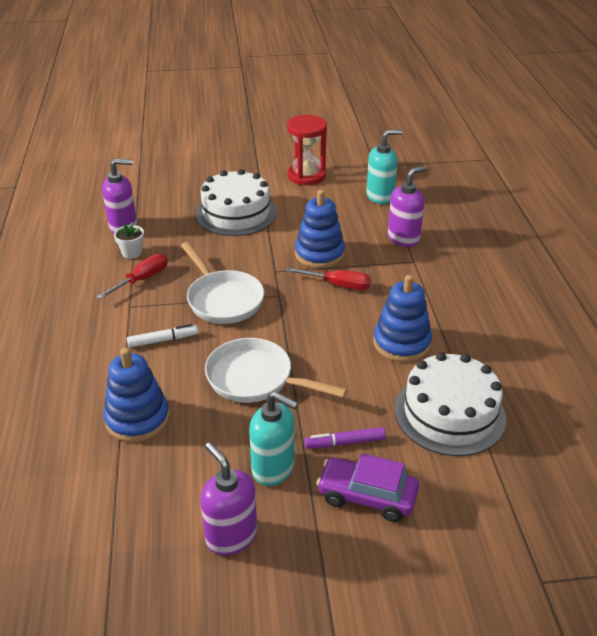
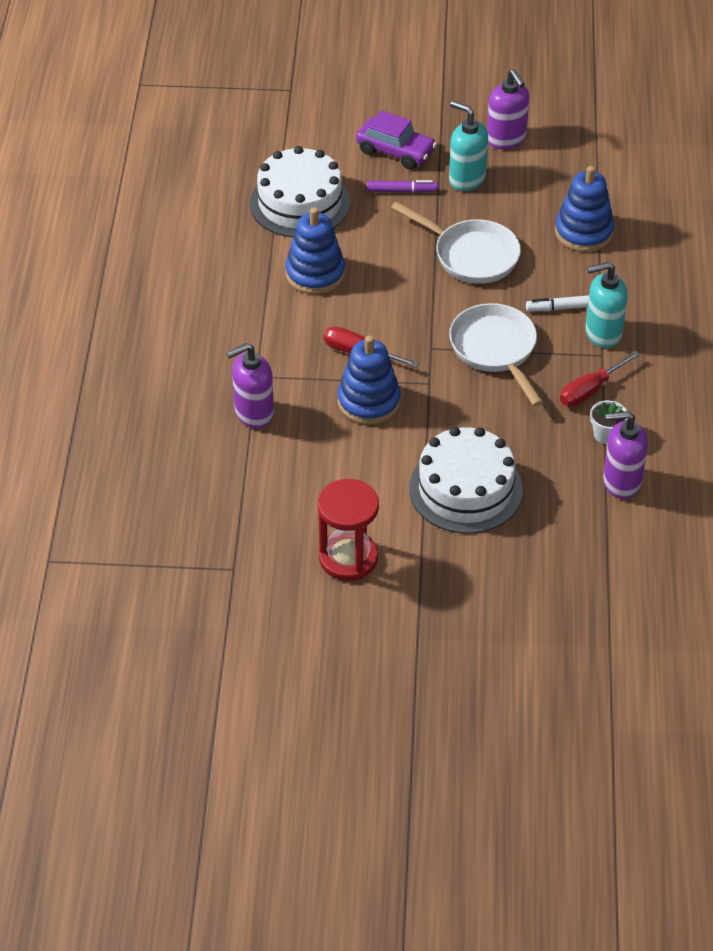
camera: 170 degrees left, 10 degrees up
(380, 196) = (253, 496): turquoise soap dispenser -> turquoise soap dispenser (602, 333)

